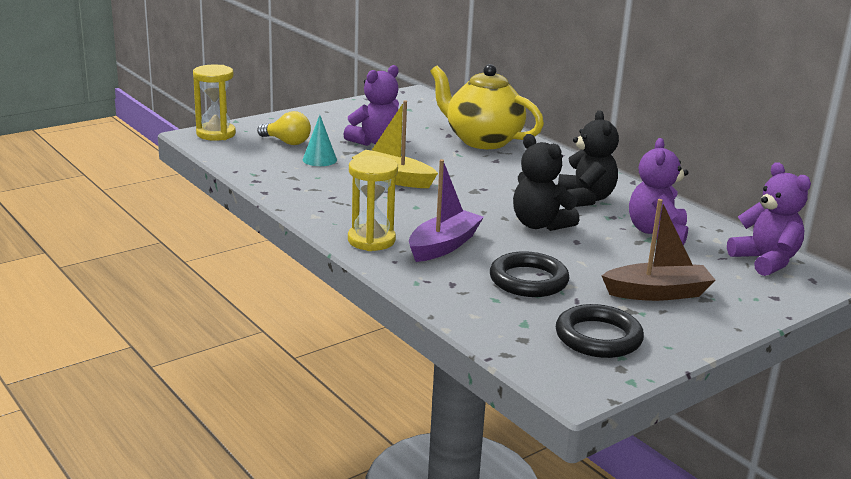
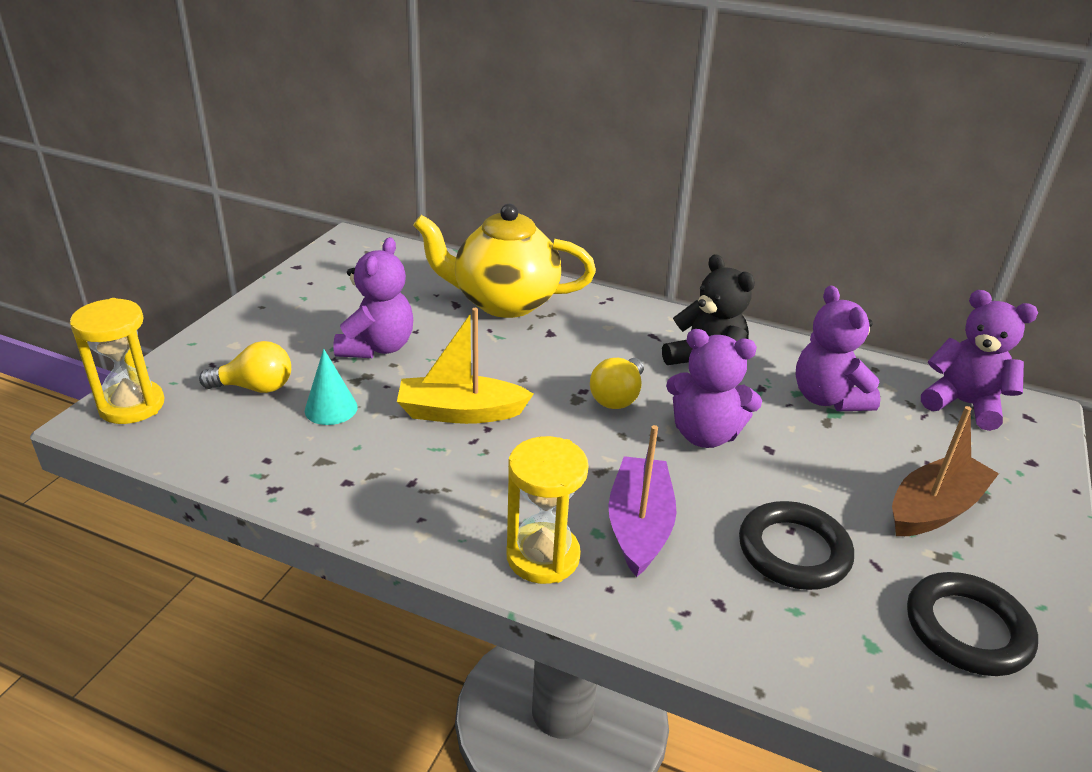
camera: 30 degrees left, 10 degrees up
(503, 196) = (617, 397): none -> yellow light bulb
(540, 225) = (704, 434): black teddy bear -> purple teddy bear

